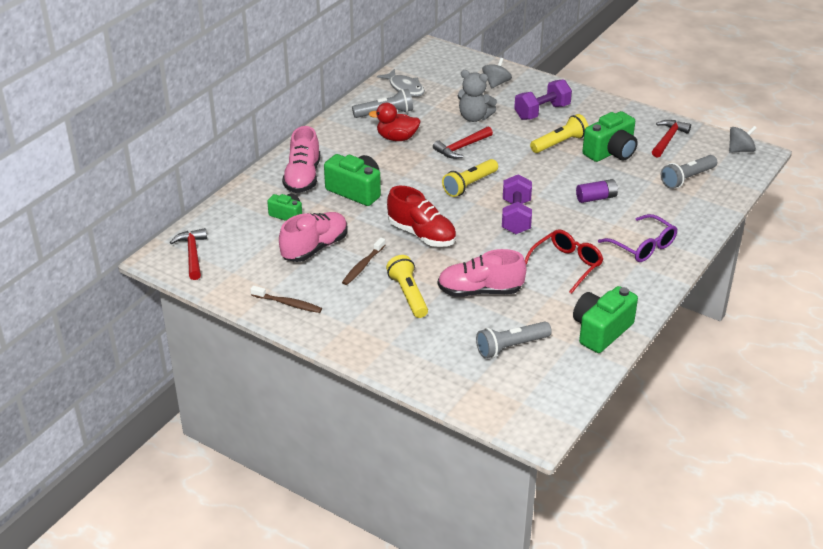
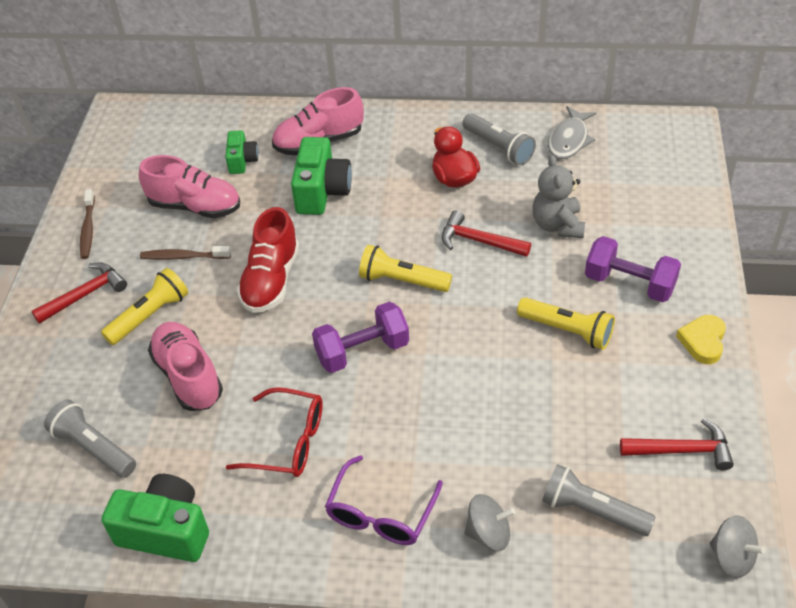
camera: 65 degrees right, 10 degrees up
(192, 254) = (136, 129): red hammer -> red hammer (85, 295)
(496, 83) = (658, 213): grey spinning top -> grey spinning top (488, 533)
(596, 198) = (463, 418): purple battery -> none
(602, 106) = (703, 341): none -> yellow heart
(611, 152) = (590, 394): green camera -> none

